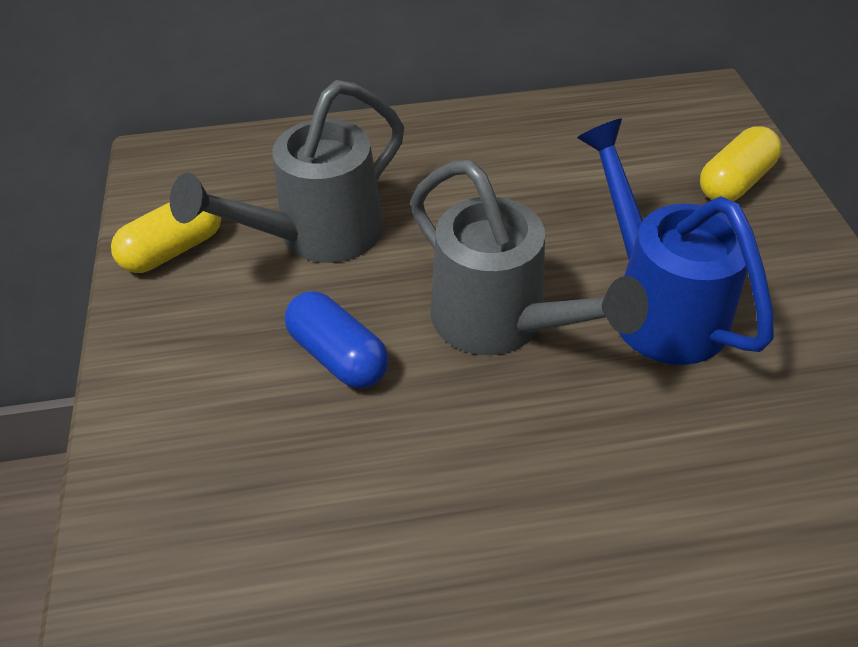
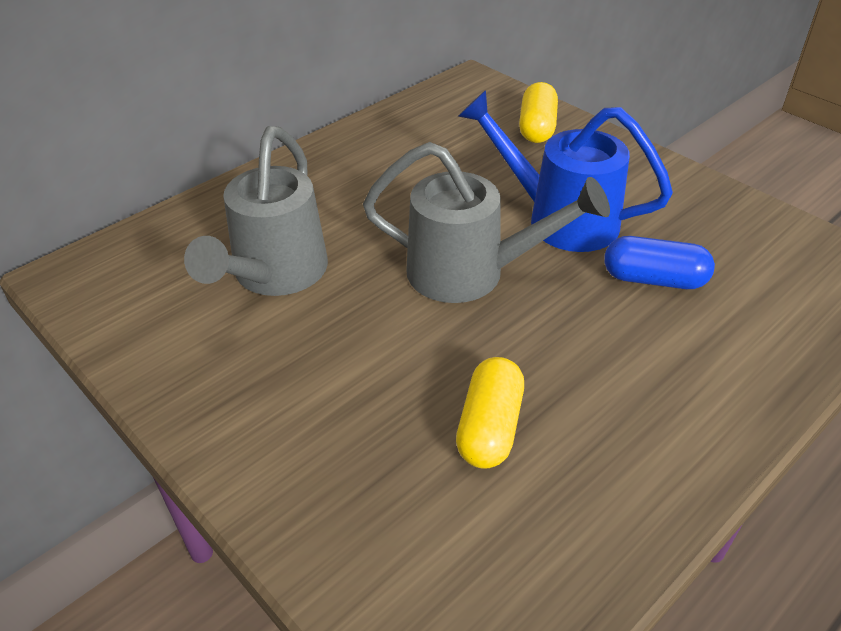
camera: 35 degrees left, 5 degrees down
(173, 250) = (155, 337): yellow capsule -> yellow capsule (489, 427)
(338, 356) = (374, 348): blue capsule -> blue capsule (654, 279)

